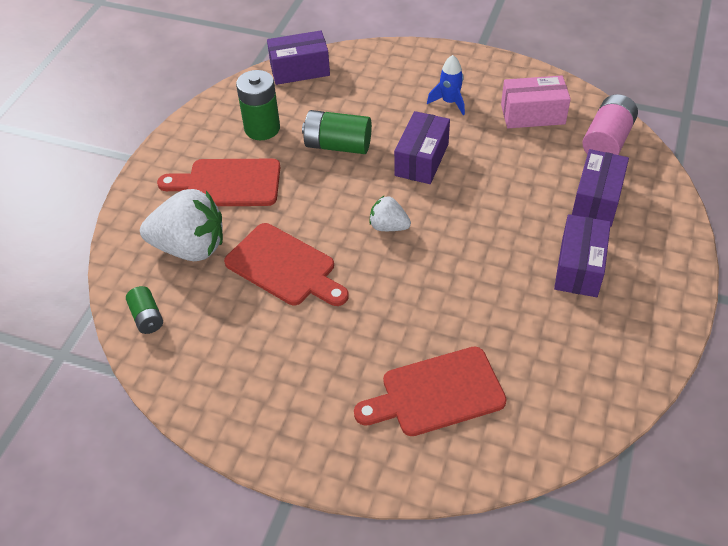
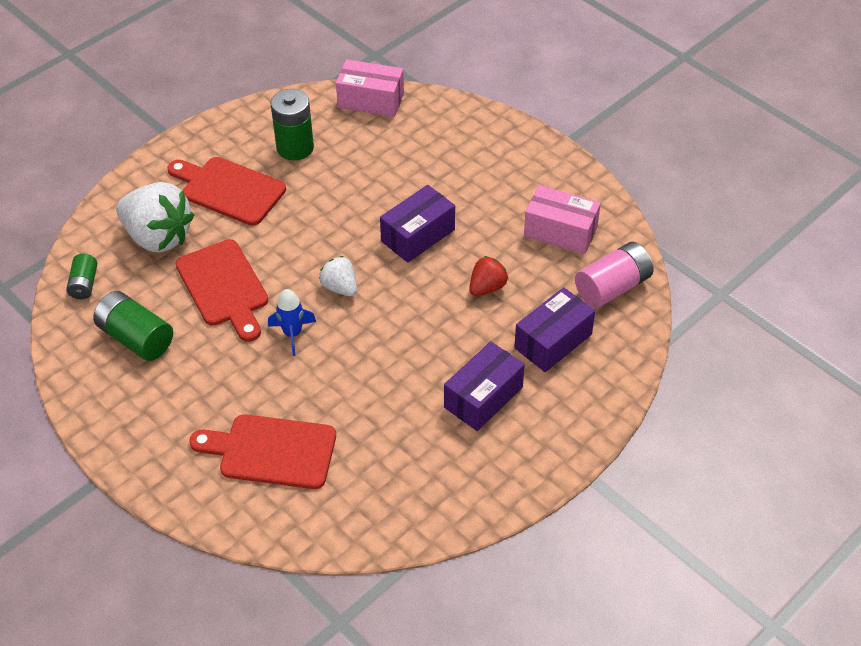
camera: 25 degrees right, 0 degrees up
(300, 70) = (371, 100): purple box -> pink box
(338, 145) = (351, 191): green battery -> green battery (136, 338)
(449, 102) = (489, 188): blue rocket -> blue rocket (292, 334)
(510, 179) = (487, 287): none -> red strawberry

